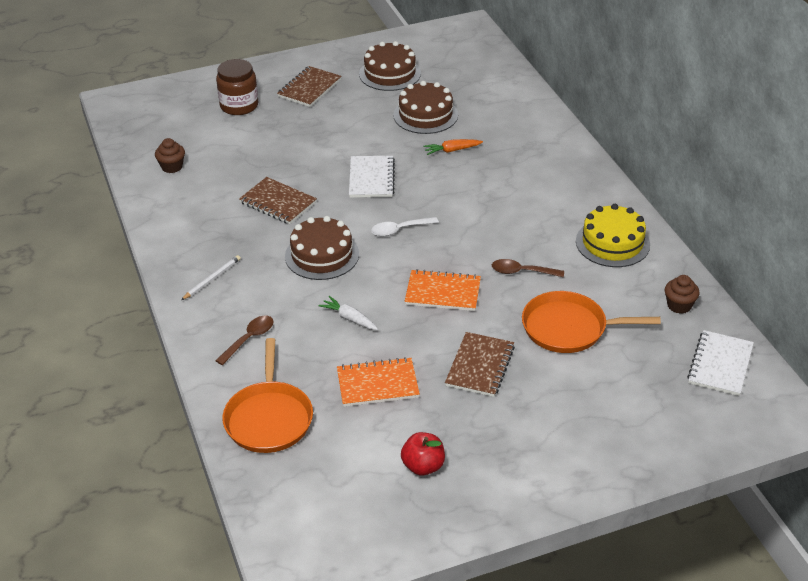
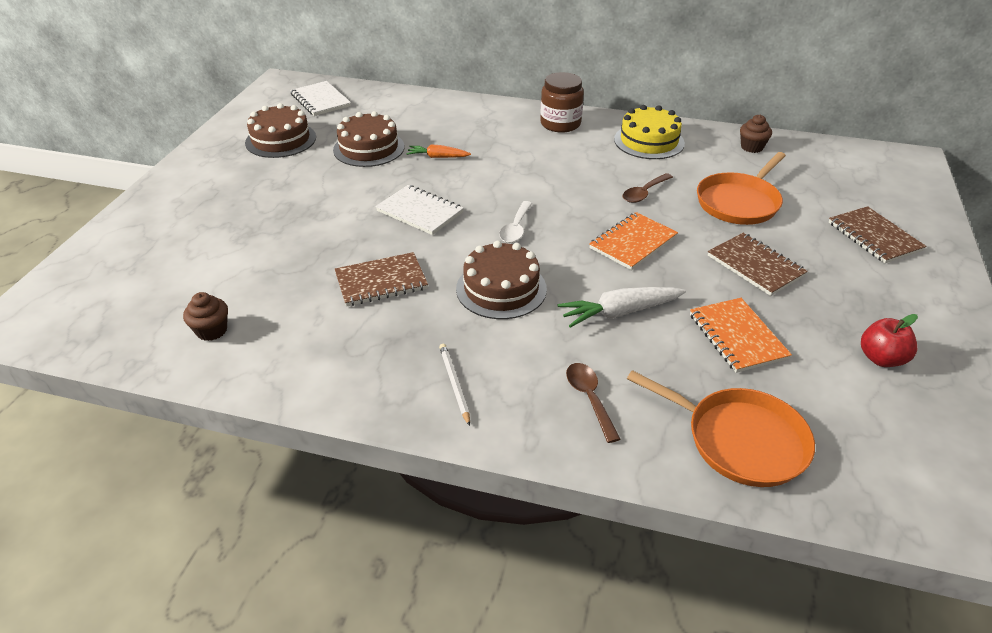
camera: 55 degrees left, 0 degrees up
(239, 106) = (182, 239): brown jar -> brown jar (560, 124)
(309, 88) = (228, 187): brown notebook -> brown notebook (874, 237)
(349, 318) = (619, 312): white carrot -> white carrot, size x1.58
(377, 384) = (737, 336): orange notebook -> orange notebook turned 45 degrees counterclockwise
(452, 150) = (438, 157): orange carrot -> orange carrot turned 75 degrees clockwise
(720, 365) = (835, 160): white notebook -> white notebook (320, 100)

